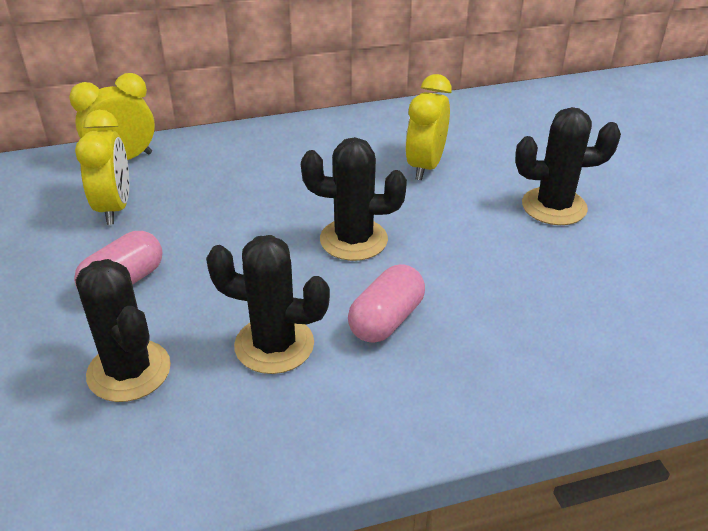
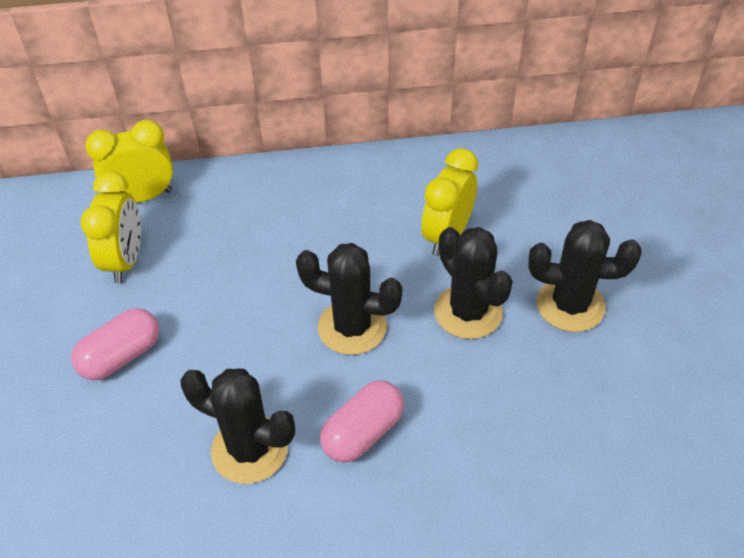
camera: 10 degrees right, 10 degrees up
(129, 371) = (111, 462): black cactus -> black cactus (468, 312)

